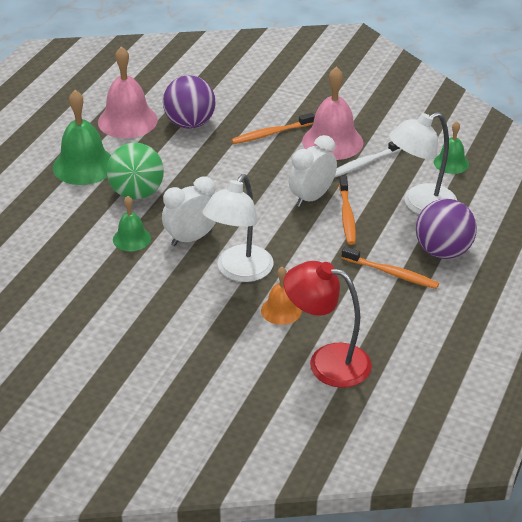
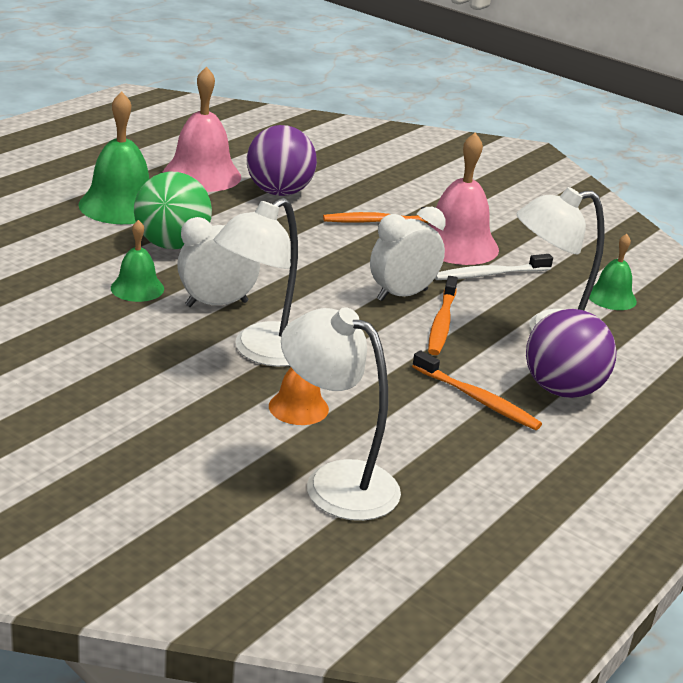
camera: 10 degrees right, 10 degrees down
(327, 362) = (335, 482): red lamp -> white lamp

